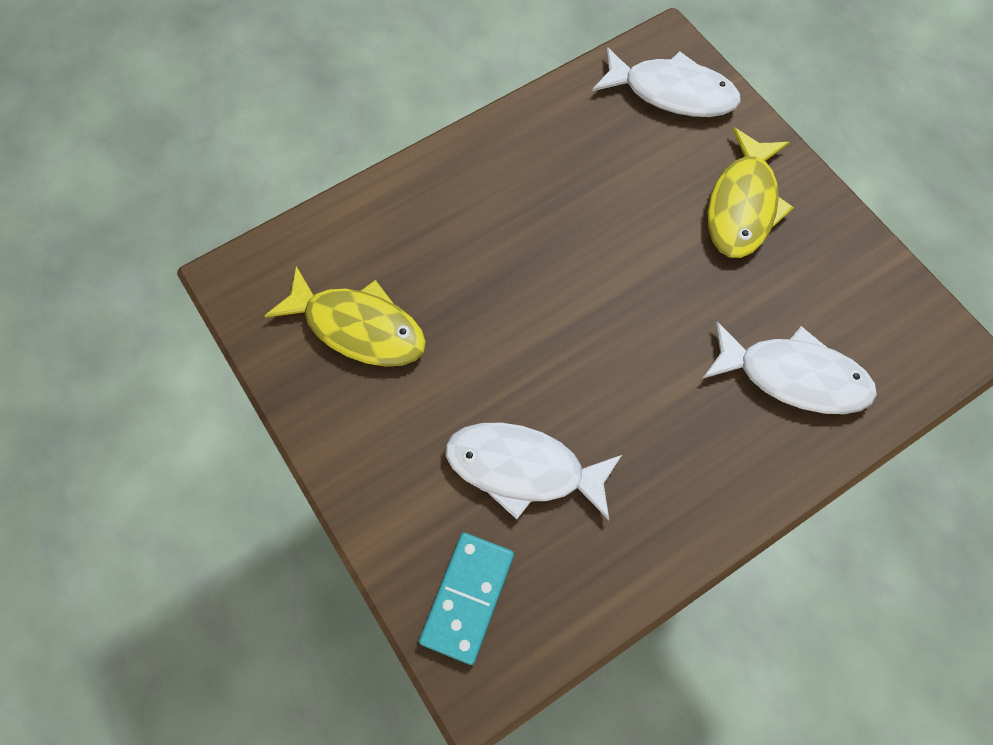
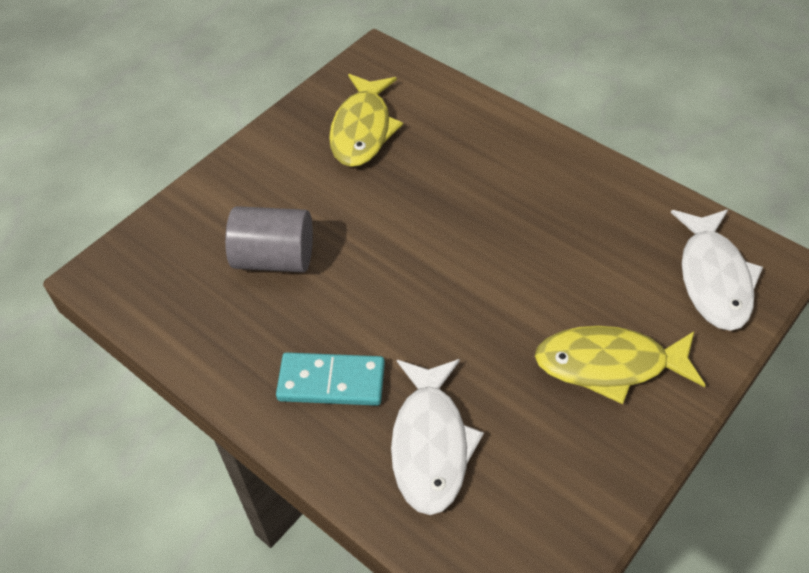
camera: 75 degrees right, 15 degrees down
(467, 597) = (162, 250): turquoise domino -> turquoise domino (331, 381)
(523, 469) = (274, 258): white fish -> grey cylinder

